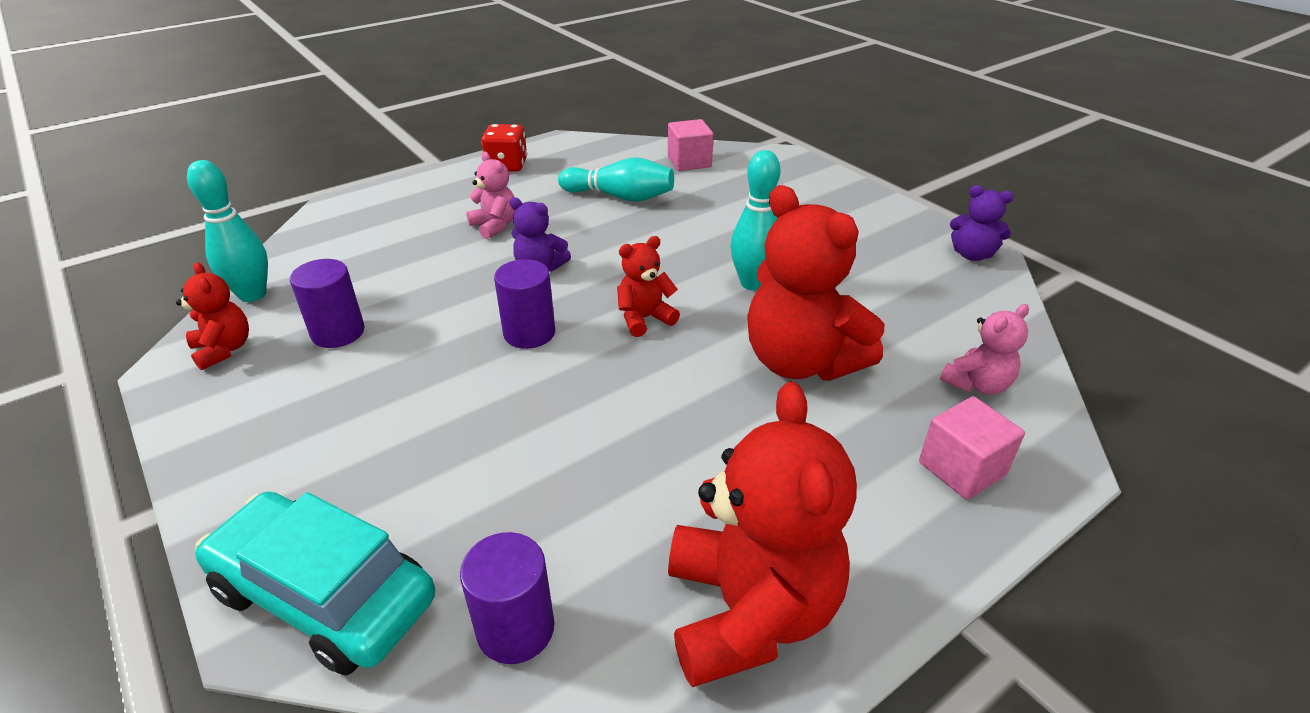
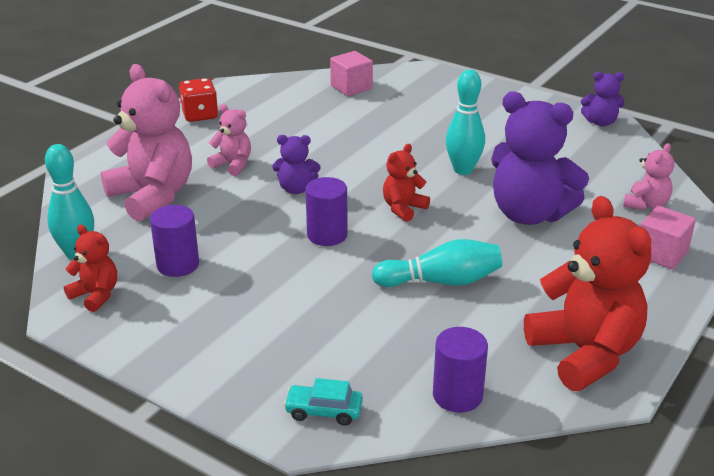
camera: 20 degrees left, 5 degrees down
(325, 596) = (324, 411): turquoise car -> turquoise car, size x0.47
(384, 245) = (153, 196): none -> pink teddy bear
(620, 197) = (317, 124): turquoise bowling pin -> turquoise bowling pin (441, 281)
(801, 362) = (529, 214): red teddy bear -> purple teddy bear

